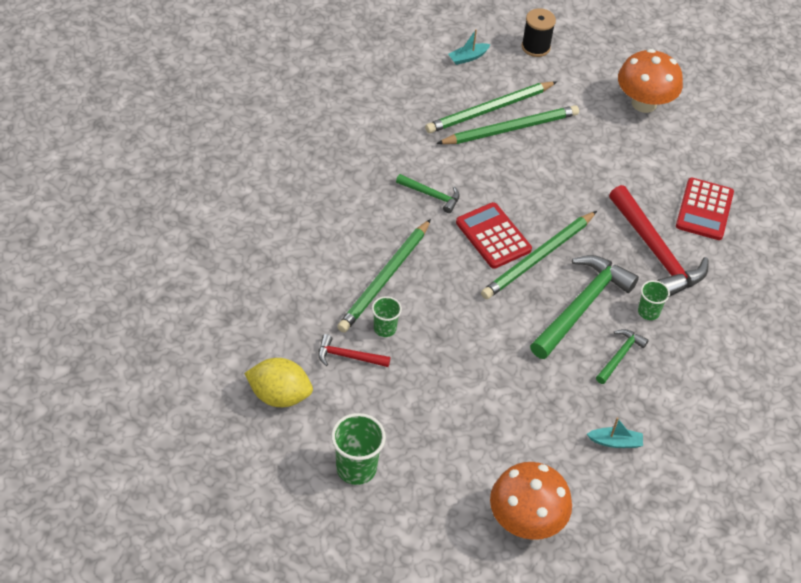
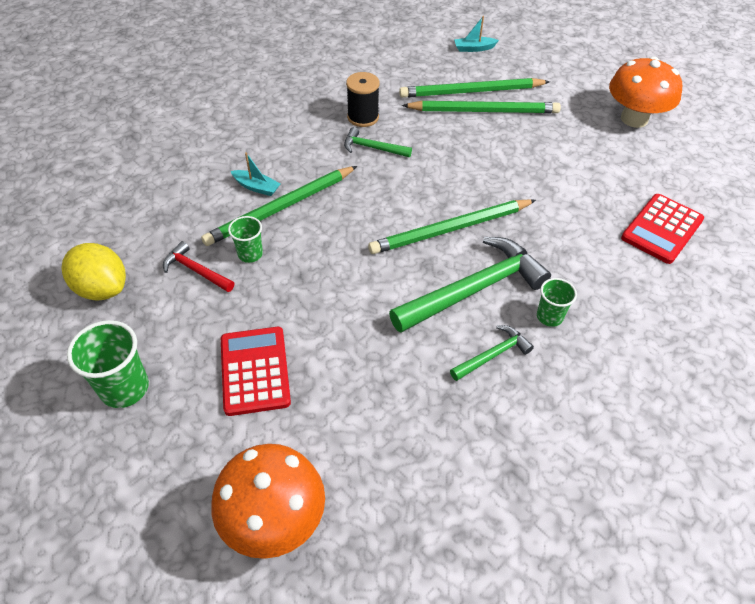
camera: 25 degrees right, 0 degrees up
(431, 195) = (372, 148): green hammer -> green hammer turned 150 degrees clockwise
(493, 236) = (414, 198): red calculator -> red calculator (255, 371)
(535, 47) = (544, 53): black spool -> black spool (363, 117)
(615, 442) = (438, 455): turquoise boat -> turquoise boat (256, 187)
(655, 252) = (586, 257): red hammer -> none

